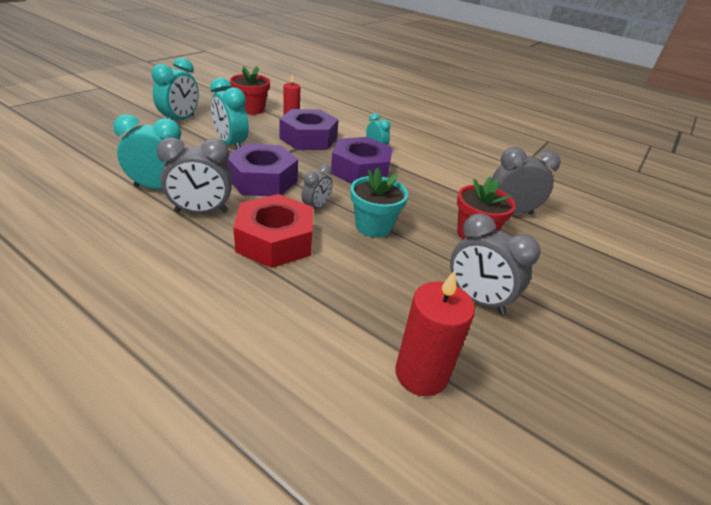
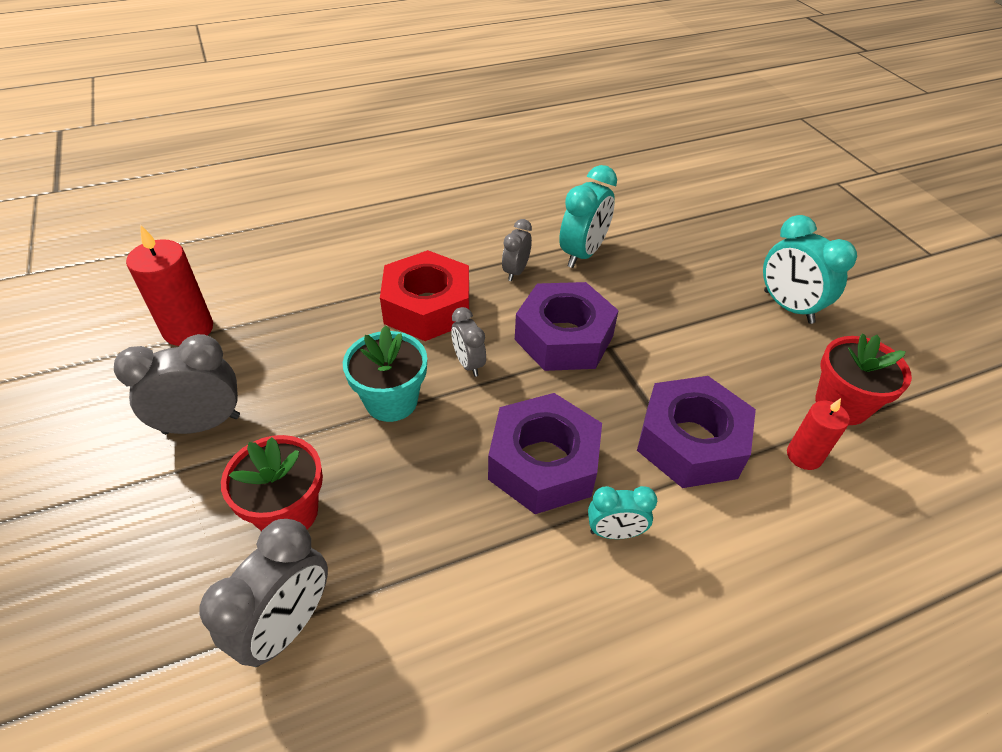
camera: 125 degrees right, 10 degrees up
(201, 212) = (515, 271): grey clock -> grey clock, size x0.59
(231, 144) = (686, 338): turquoise clock -> none

